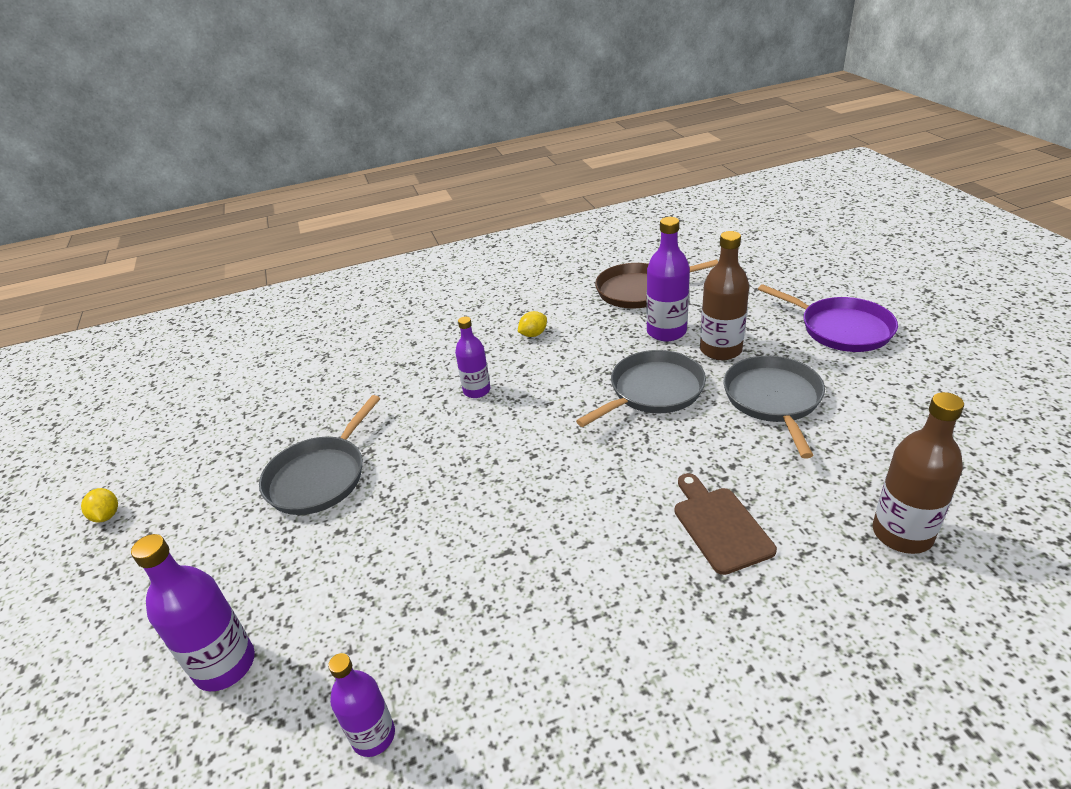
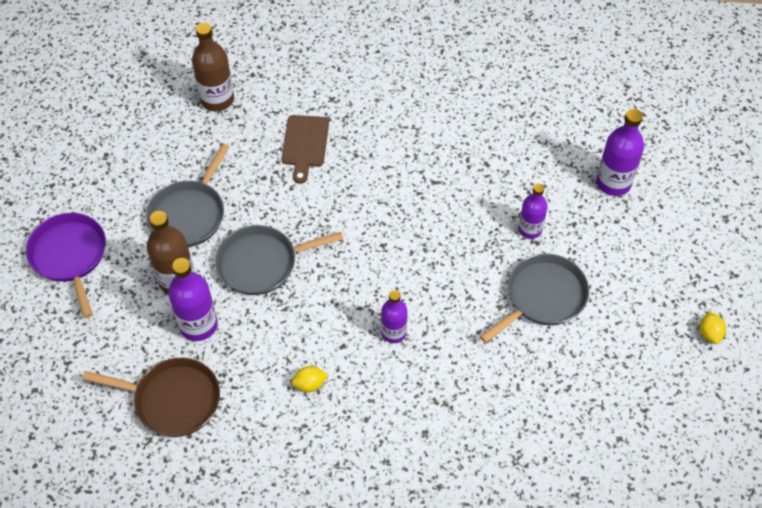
camera: 160 degrees left, 20 degrees up
(373, 736) = (538, 119): purple bottle -> purple bottle (530, 229)

